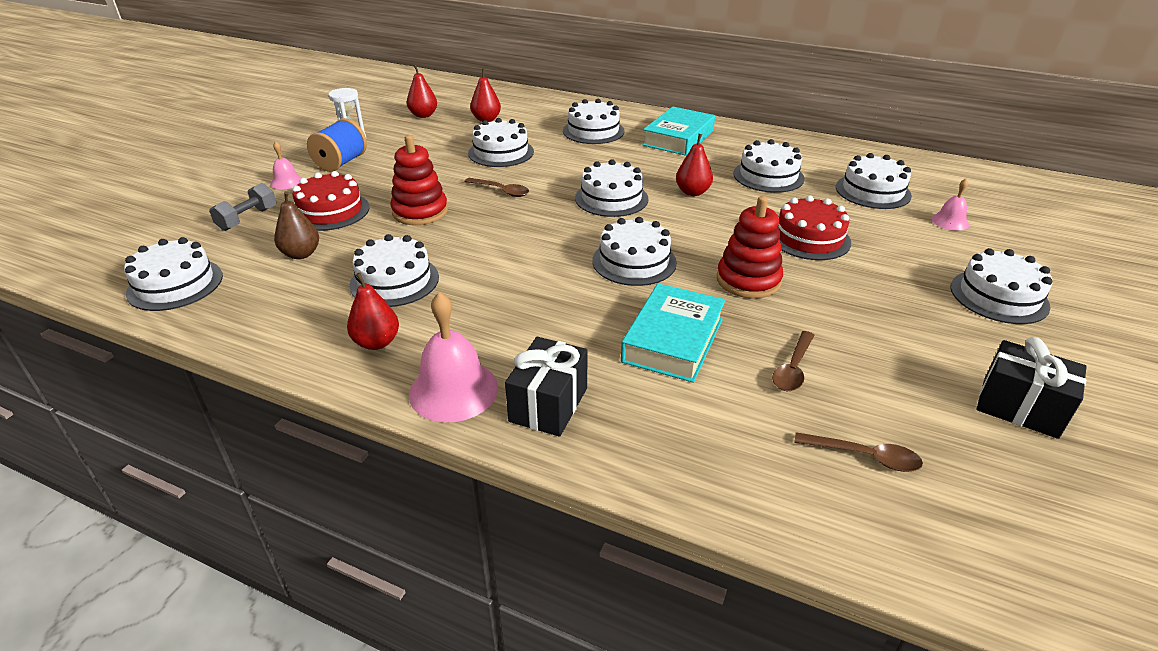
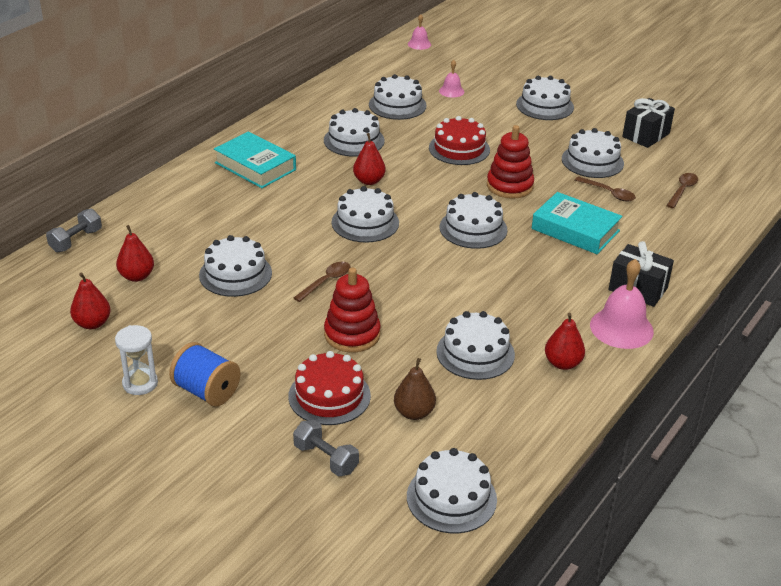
camera: 80 degrees left, 0 degrees up
(286, 182) = (241, 434): pink bell -> pink bell (419, 44)
(526, 95) = (76, 241): none -> grey dumbbell
(593, 131) = (211, 210): white cake -> white cake (592, 161)

